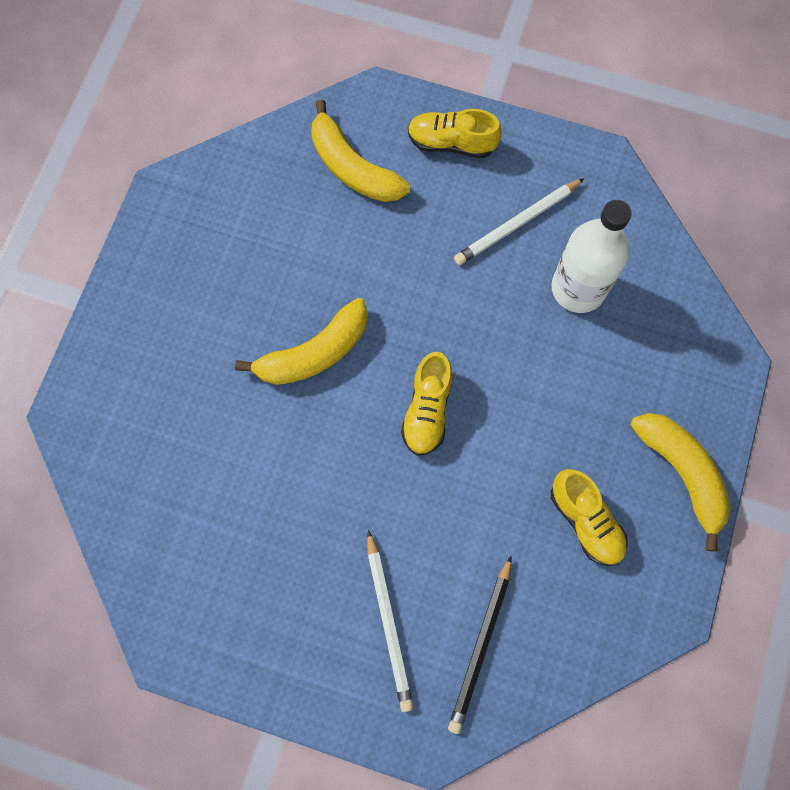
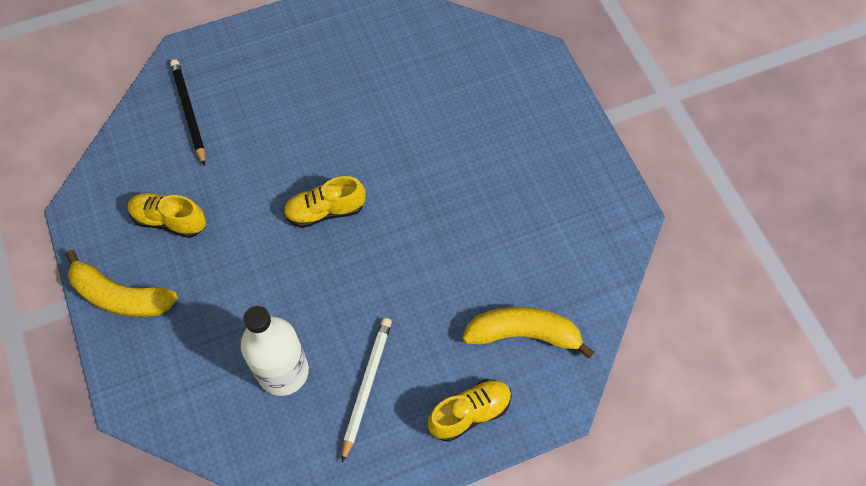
camera: 140 degrees right, 10 degrees down
(314, 353) = (429, 191): yellow banana -> none
(388, 622) = (254, 87): white pencil -> none
(427, 410) = (325, 211): yellow shoe -> yellow shoe turned 75 degrees counterclockwise

